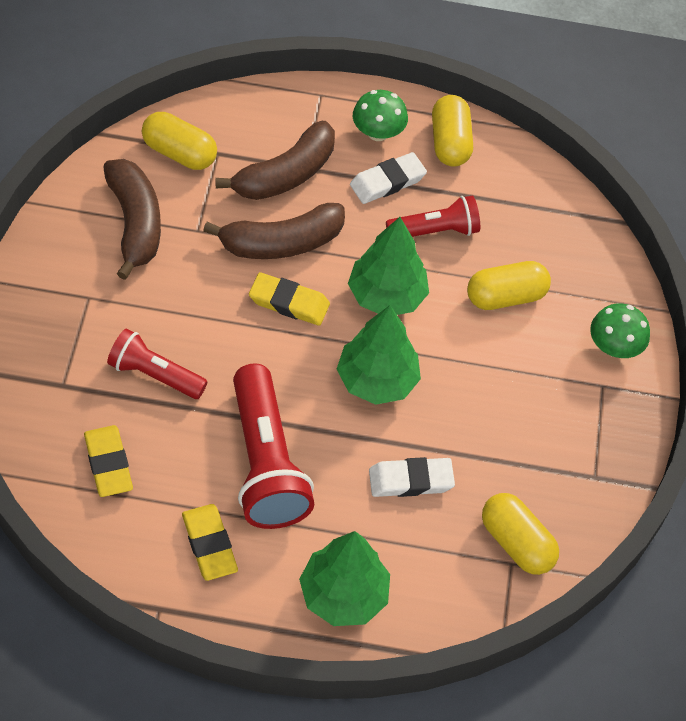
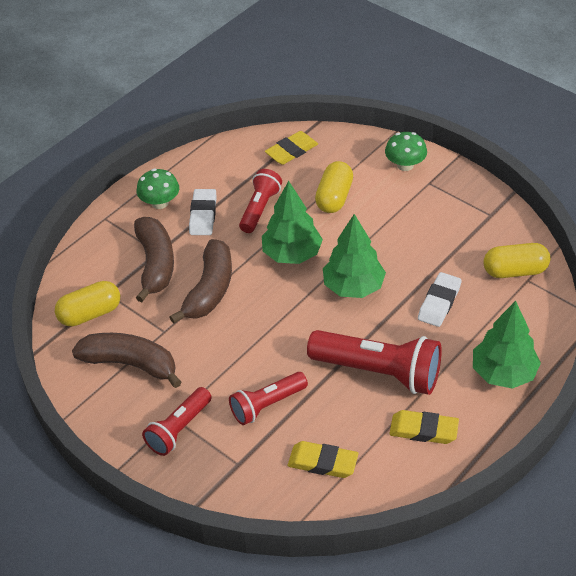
camera: 50 degrees left, 10 degrees down
(76, 309) = (179, 429): none -> red flashlight
(289, 302) = (260, 306): yellow eraser -> yellow eraser (291, 151)
(450, 142) = (197, 172): yellow capsule -> none

